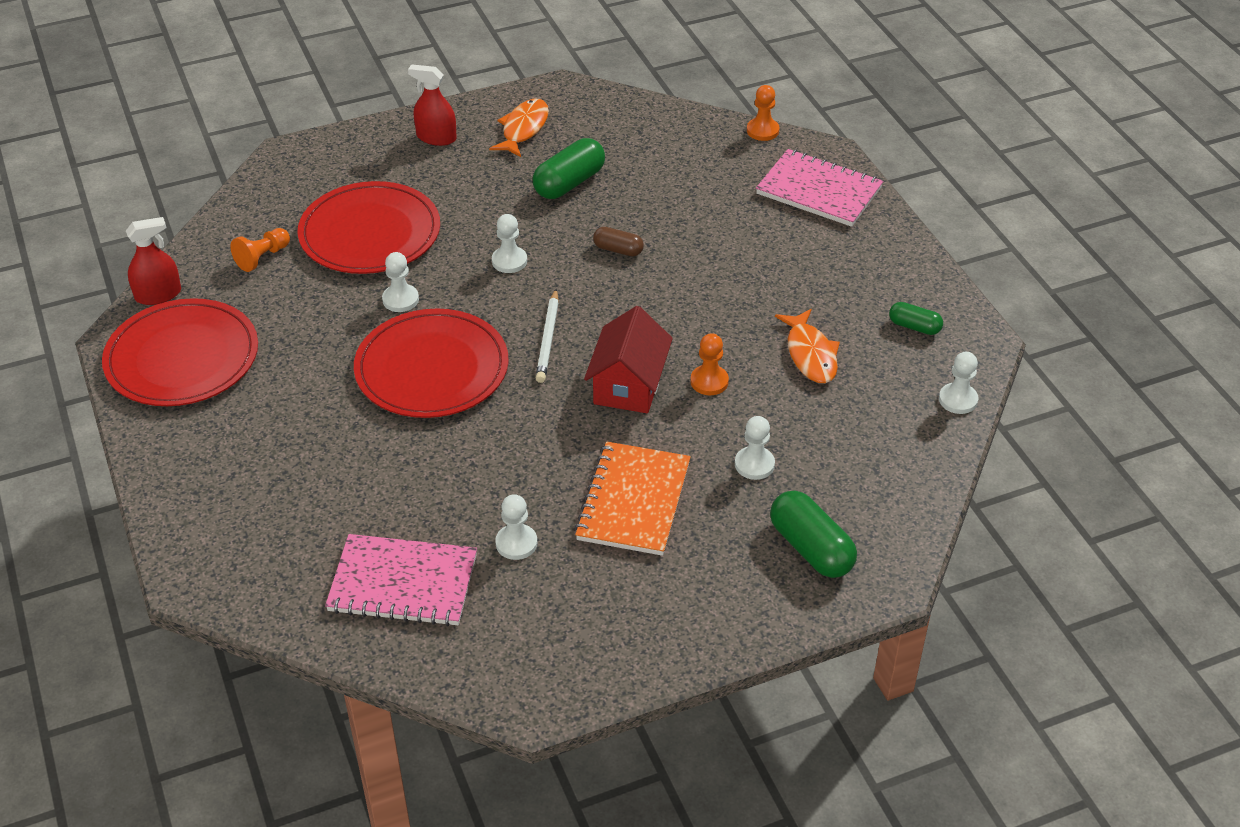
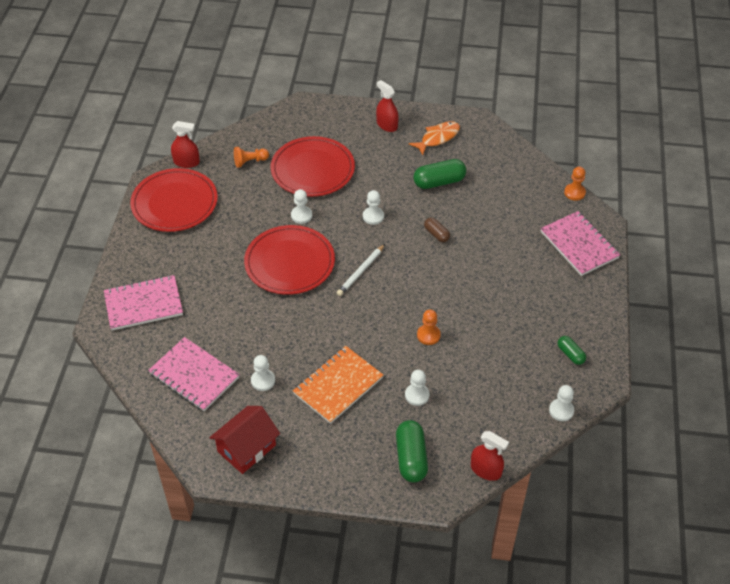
camera: 30 degrees right, 5 degrees up
(241, 519) = (143, 304): none -> pink notebook
(628, 385) = (384, 318): red house -> red house (246, 448)
(810, 354) = (497, 344): orange fish -> none
(922, 517) = (486, 470): none -> red spray bottle

